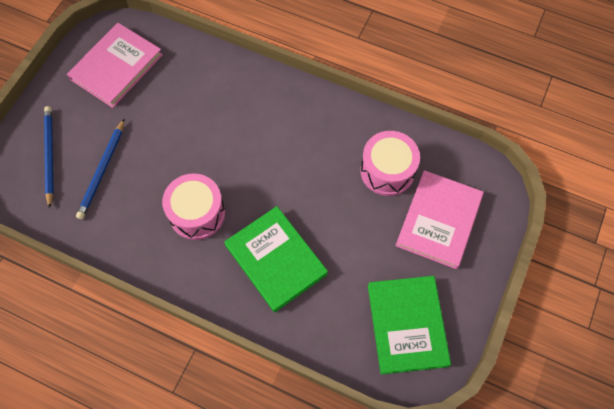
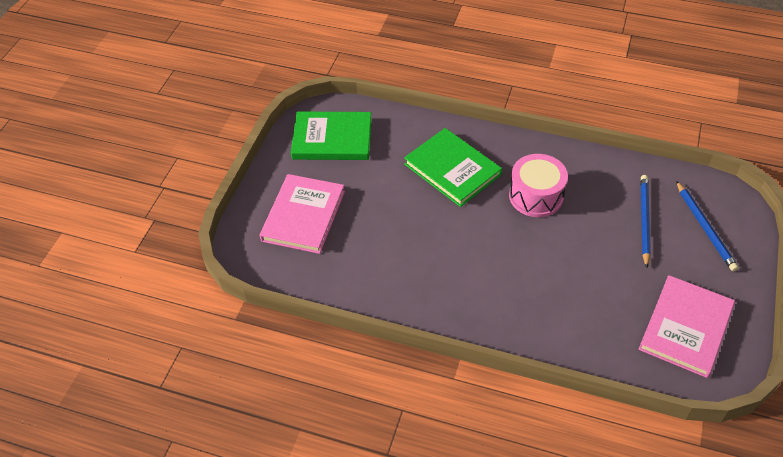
camera: 175 degrees right, 15 degrees down
(387, 171) = (355, 253): pink drum -> none
(407, 325) = (332, 139): green book -> green book turned 75 degrees counterclockwise

